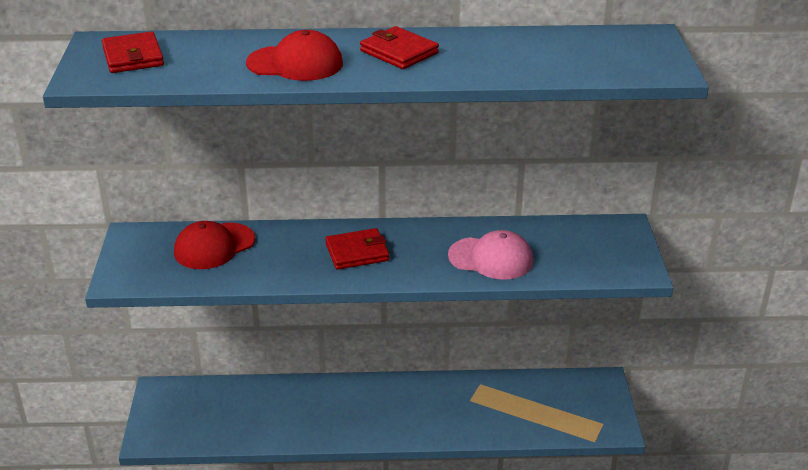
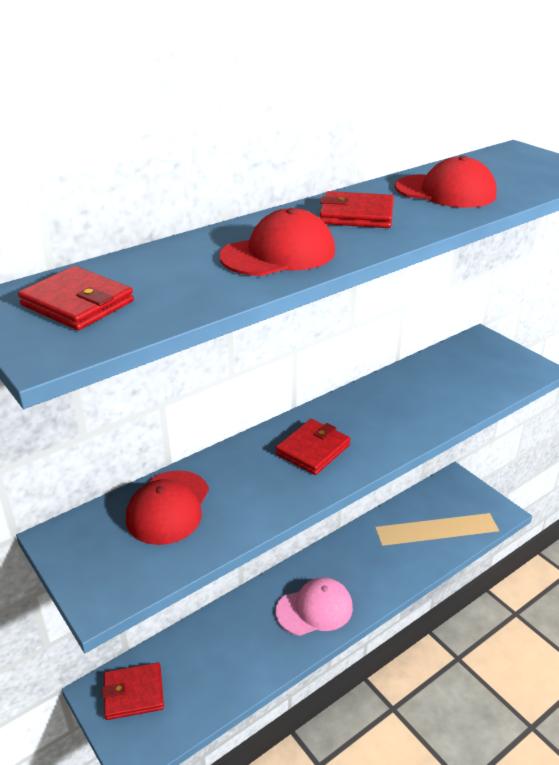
camera: 35 degrees left, 0 degrees up
(180, 403) = (133, 693): none -> red wallet
(491, 258) = (425, 405): pink cap -> pink cap (314, 609)
(505, 54) = (445, 191): none -> red cap

